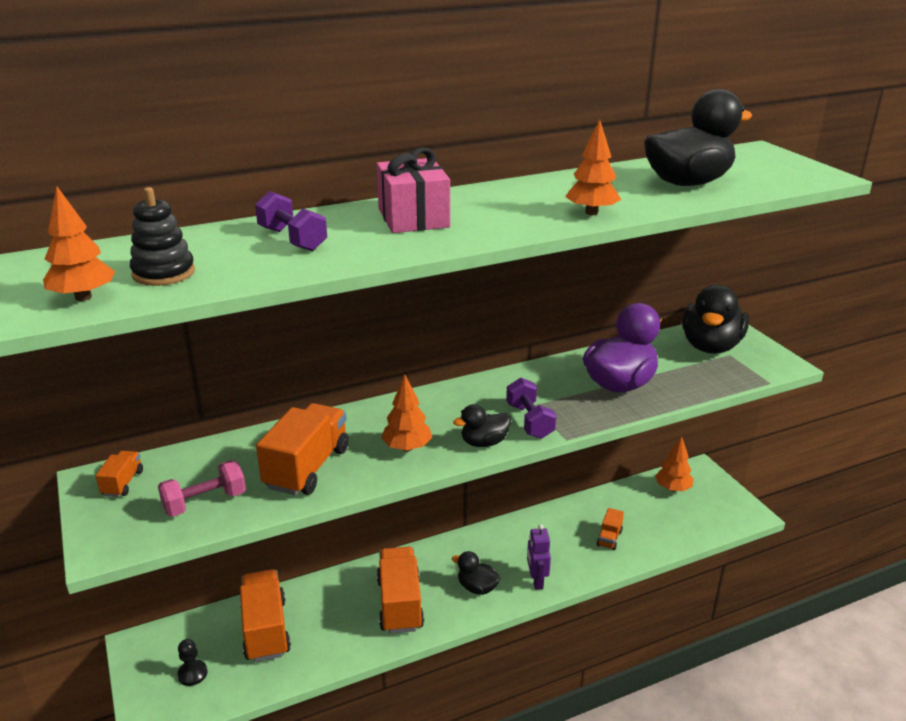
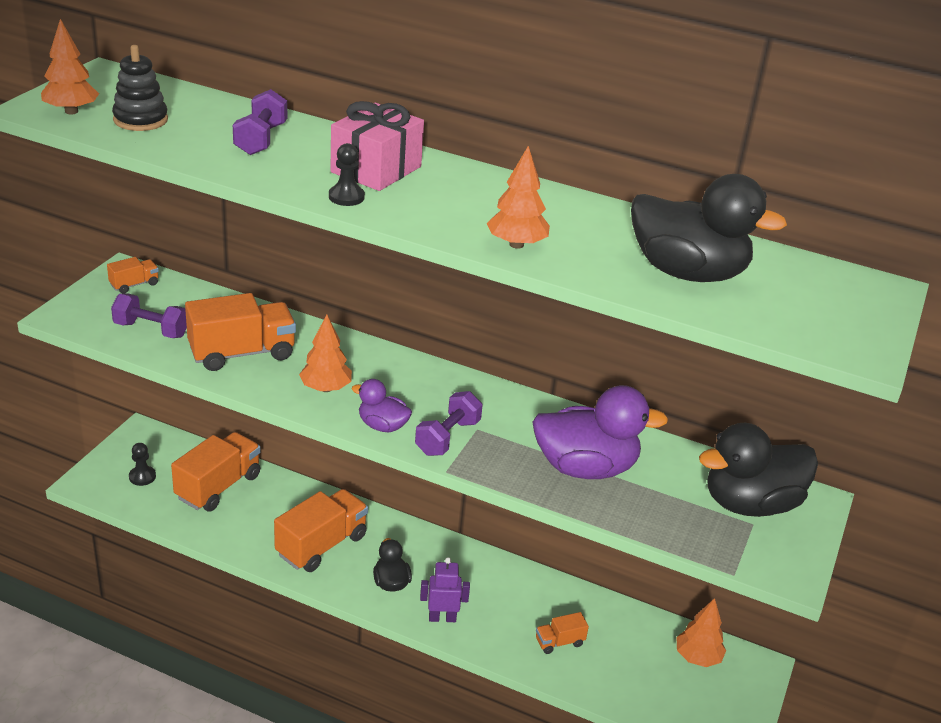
camera: 45 degrees right, 5 degrees up
(205, 502) = (151, 330): pink dumbbell -> purple dumbbell
(441, 240) = (346, 197): none -> black pawn
(484, 442) = (382, 426): black duck -> purple duck
(536, 581) = (442, 618): purple robot -> purple robot turned 45 degrees clockwise

